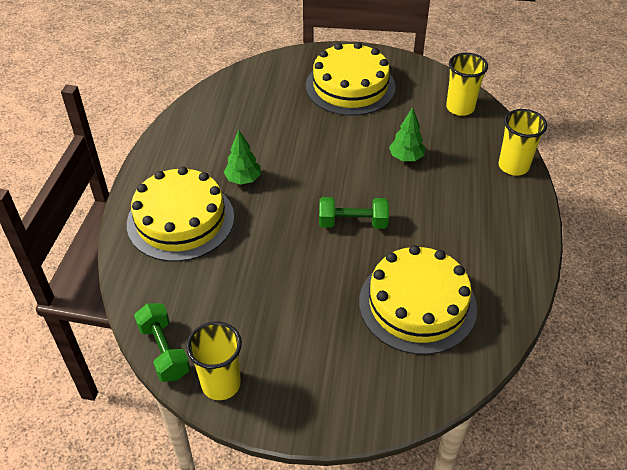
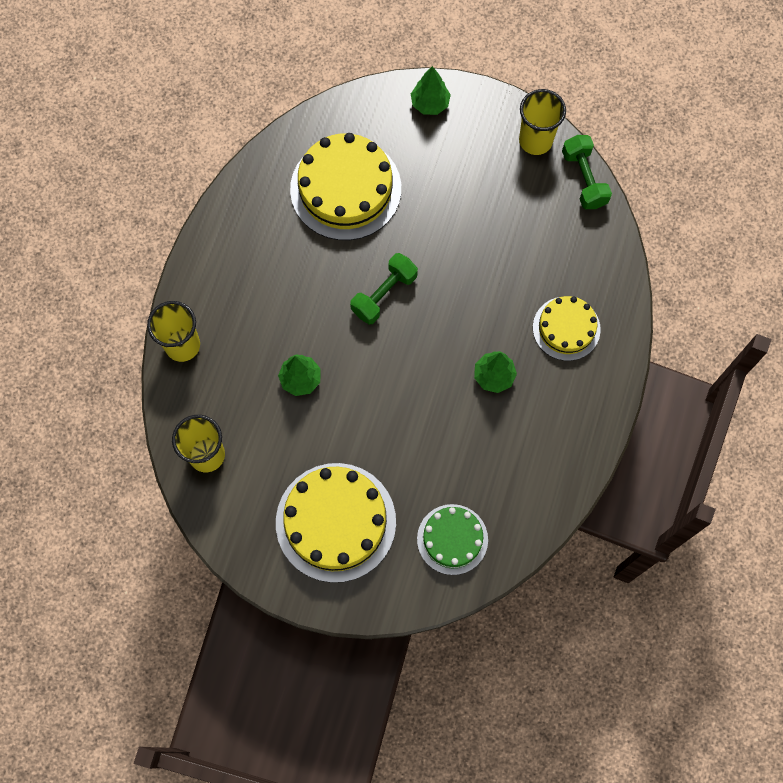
camera: 170 degrees left, 25 degrees up
(180, 220) = (566, 328): yellow cake -> yellow cake, size x0.59
(262, 88) = (452, 539): none -> green cake
(350, 407) = (430, 104): none -> green tree
(353, 223) = (384, 294): green dumbbell -> green dumbbell turned 60 degrees counterclockwise

